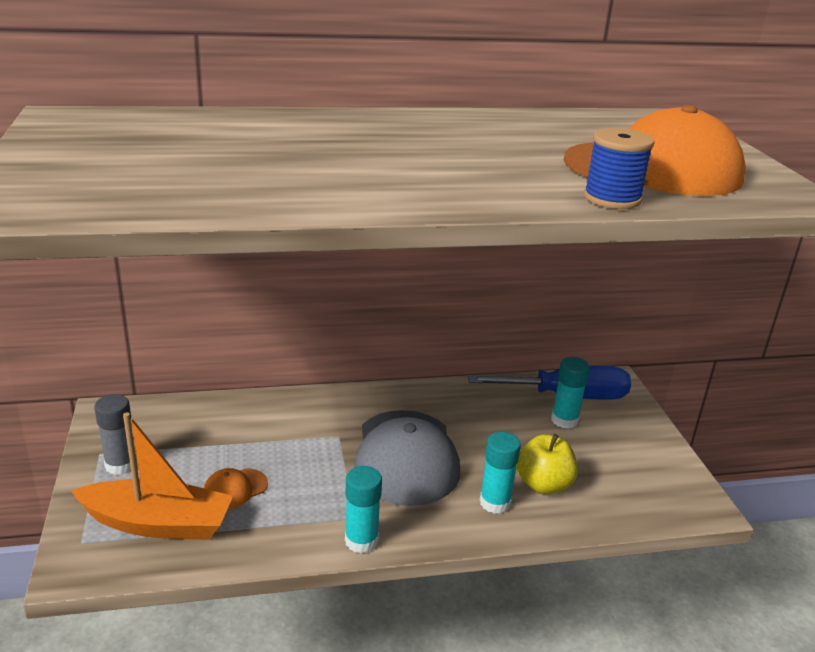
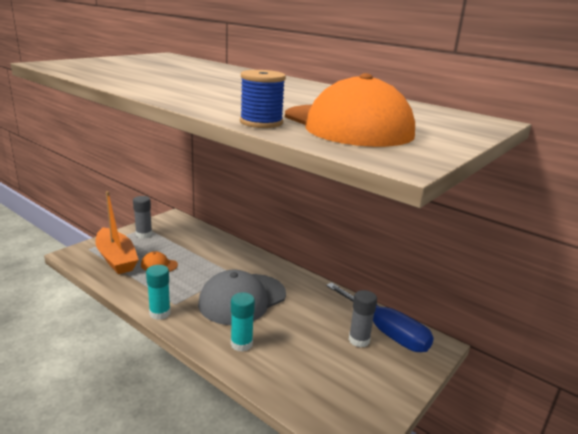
camera: 50 degrees right, 5 degrees down
(543, 484) = (281, 356): yellow apple -> none
(564, 420) = (359, 340): turquoise glue stick -> grey glue stick

